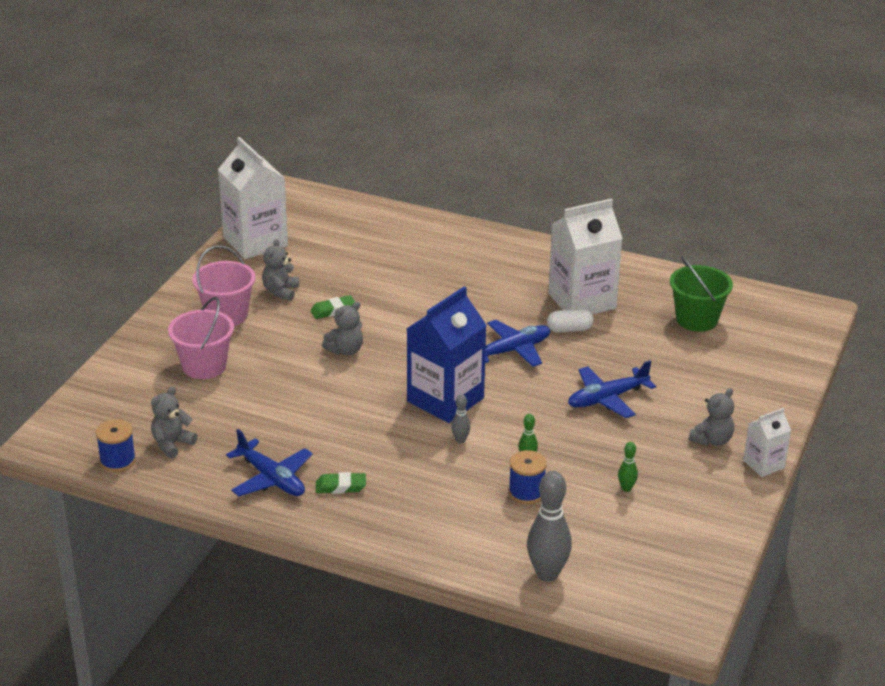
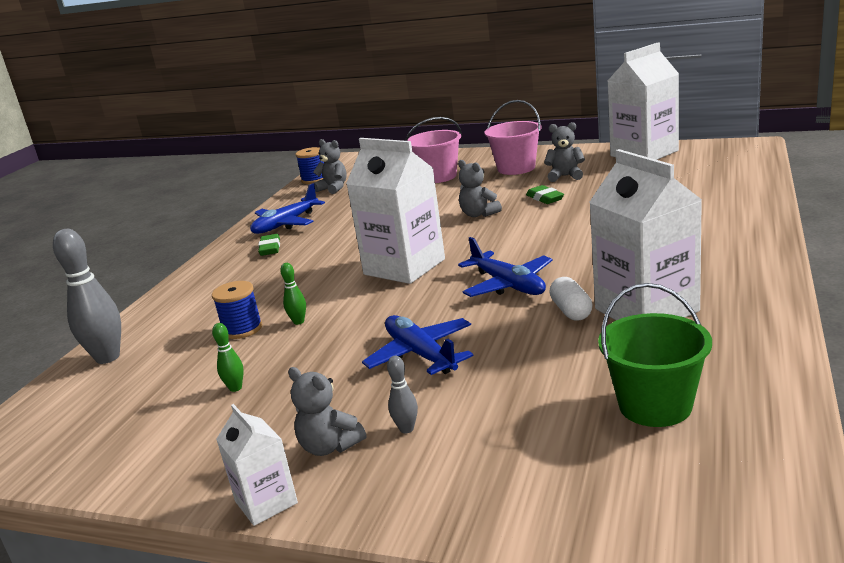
camera: 90 degrees right, 10 degrees down
(445, 400) = (404, 267): blue carton -> white carton
(460, 440) = (335, 284): grey bowling pin -> grey bowling pin (406, 429)

